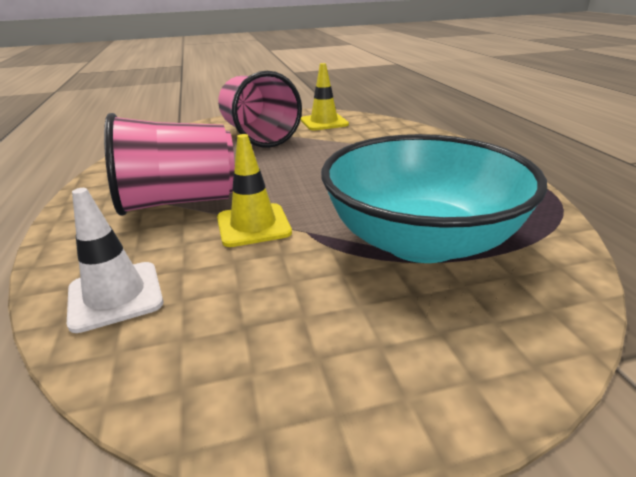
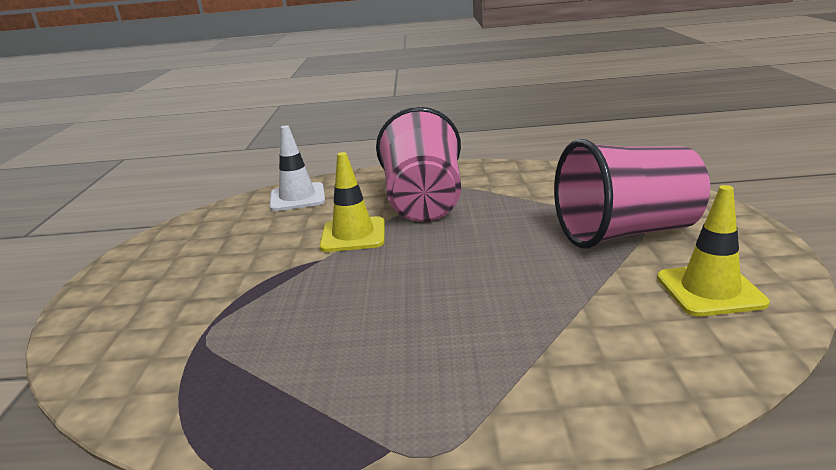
camera: 105 degrees right, 5 degrees down
(421, 241) = (252, 317): turquoise bowl -> none

